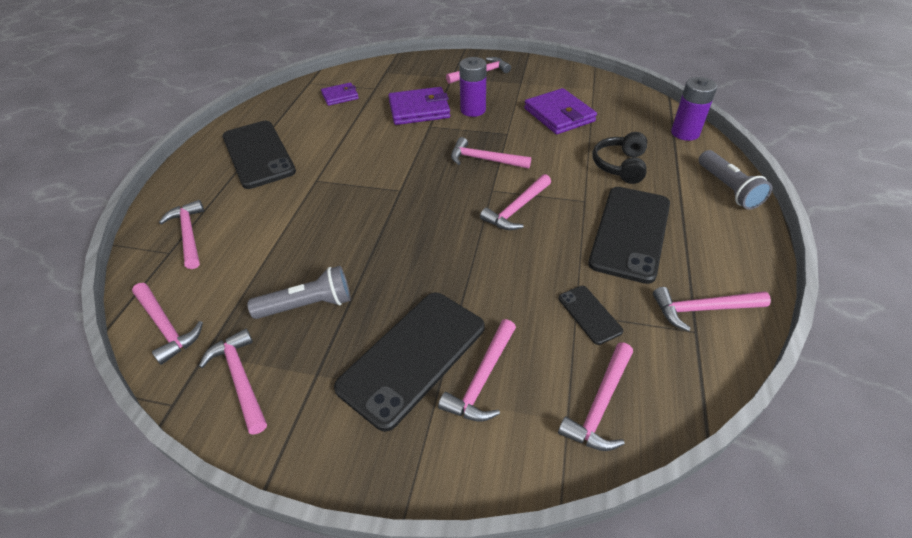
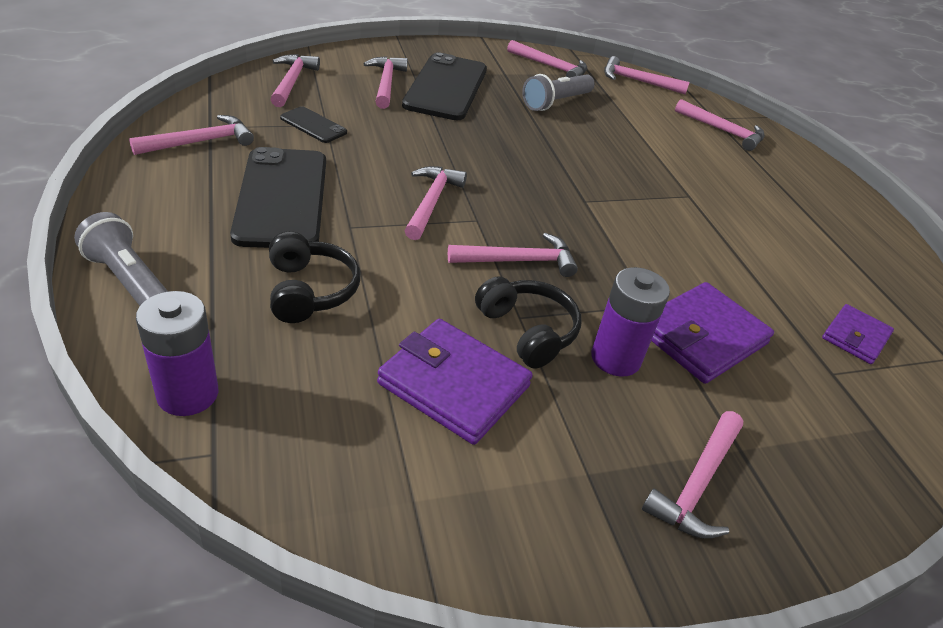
camera: 145 degrees right, 5 degrees down
(258, 154) = (798, 214): black phone -> none
(507, 127) = (527, 331): none -> black headphones

